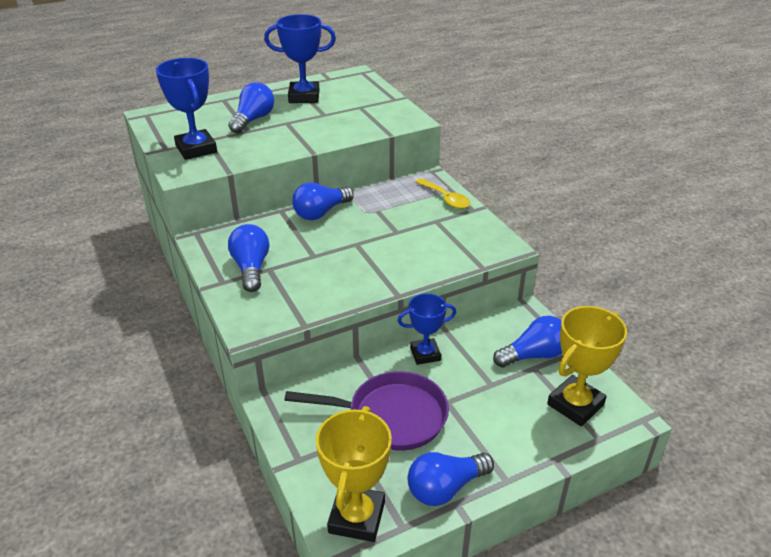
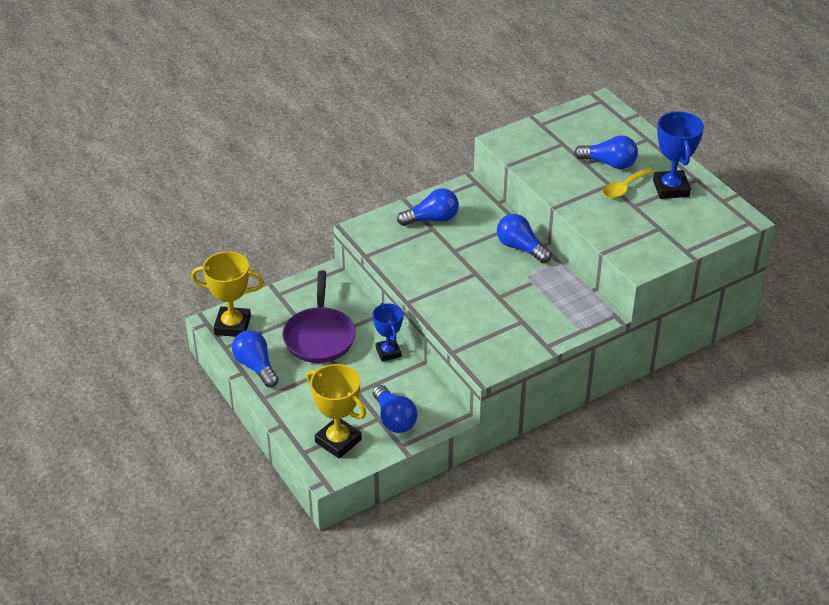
camera: 85 degrees right, 5 degrees up
(196, 149) = (544, 140): blue trophy -> none
(445, 199) = (563, 327): yellow spoon -> yellow spoon (624, 188)

